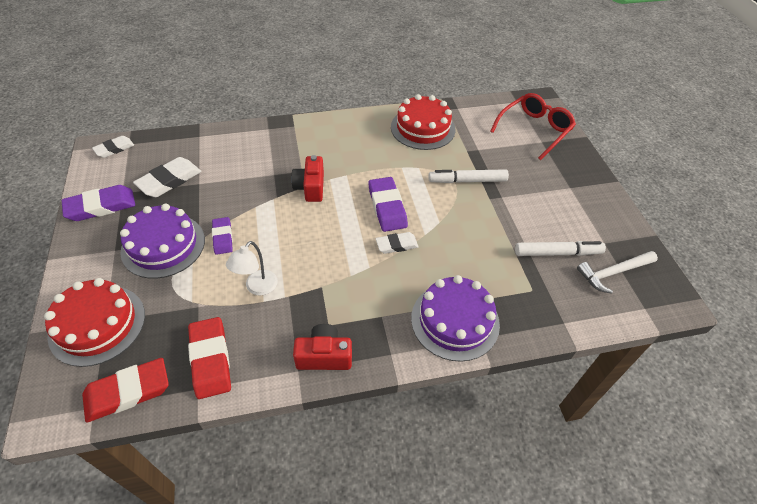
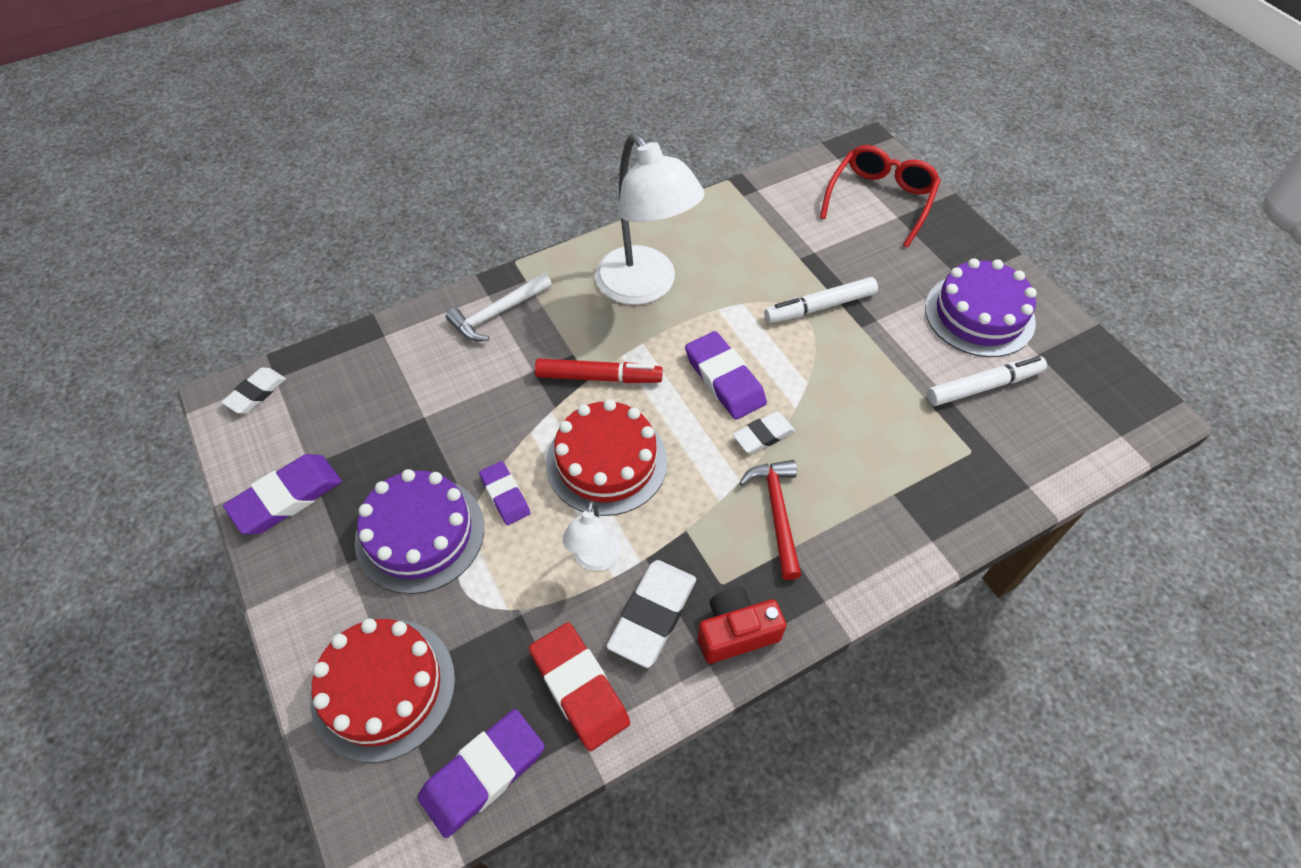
camera: 15 degrees left, 5 degrees up
(128, 392) = (483, 774): red eraser -> purple eraser
(169, 180) = (375, 424): white eraser -> white eraser (653, 615)
(310, 187) = (599, 377): red camera -> red marker
(362, 145) = (645, 287): none -> white lamp
(384, 292) = (777, 513): none -> red hammer
(423, 128) = (721, 236): red cake -> red cake (606, 462)
(455, 321) = (889, 526): purple cake -> purple cake (979, 314)
(613, 273) = (1064, 395): white hammer -> white hammer (497, 313)

